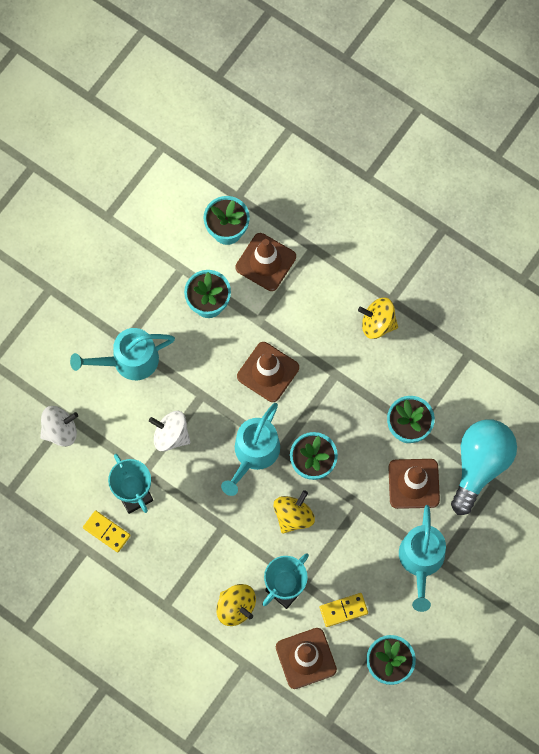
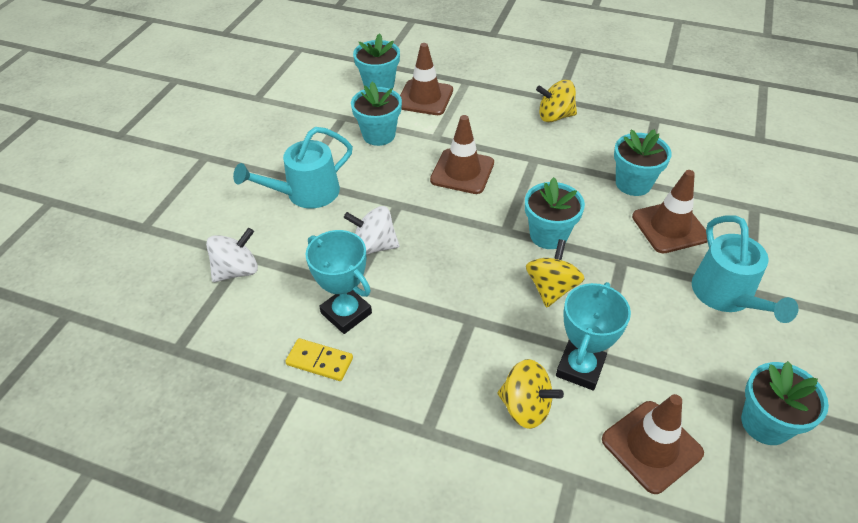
camera: 15 degrees left, 25 degrees down
(254, 453) = (477, 241): turquoise watering can -> none
(343, 610) = (667, 372): yellow domino -> none
(480, 465) = (728, 196): turquoise light bulb -> none

